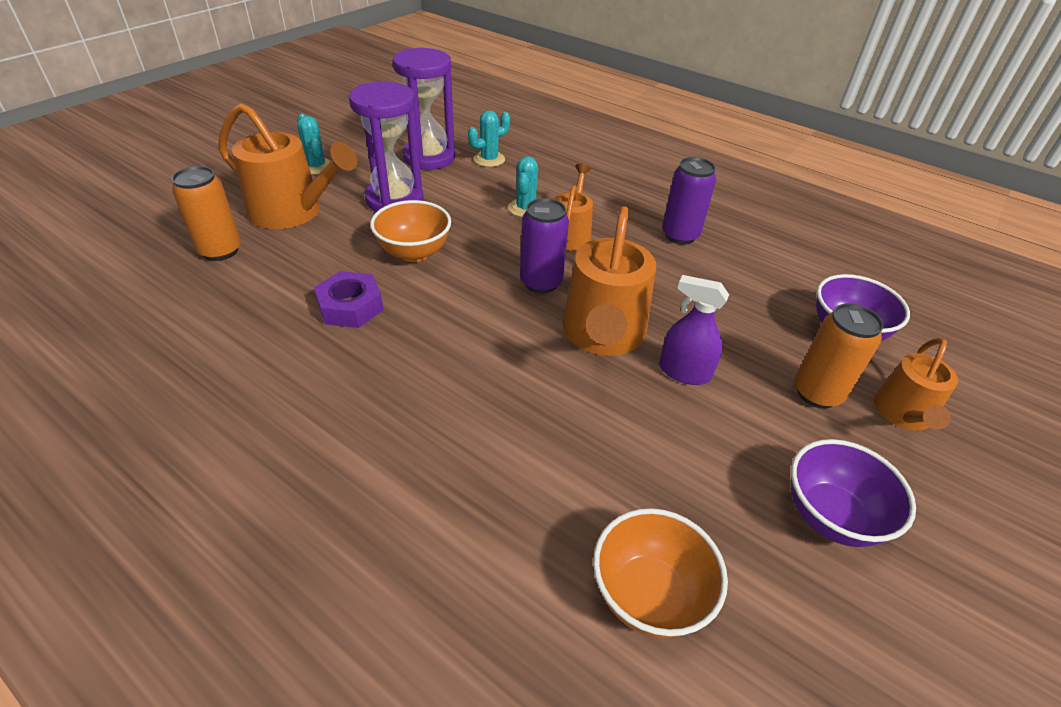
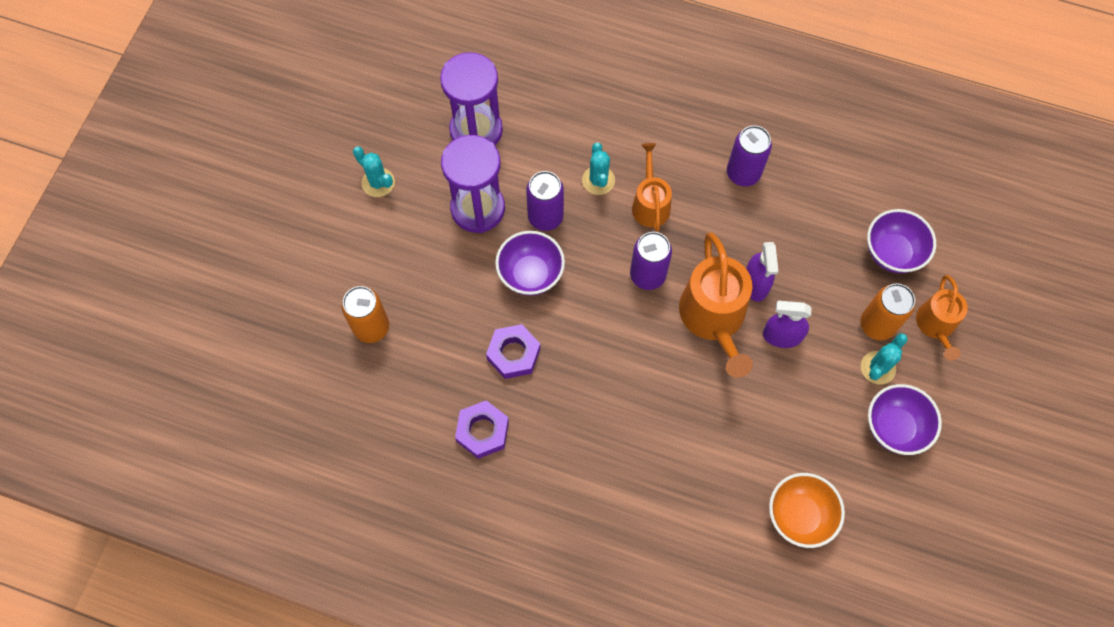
camera: 15 degrees left, 25 degrees up
(261, 363) = (482, 431): none -> purple nut
(292, 212) = (398, 257): orange watering can -> none
(414, 253) = (530, 274): orange bowl -> purple bowl
(457, 219) = (545, 217): none -> purple can
(489, 159) = (534, 113): turquoise cactus -> turquoise cactus (878, 368)
(665, 318) = (755, 284): none -> purple spray bottle

